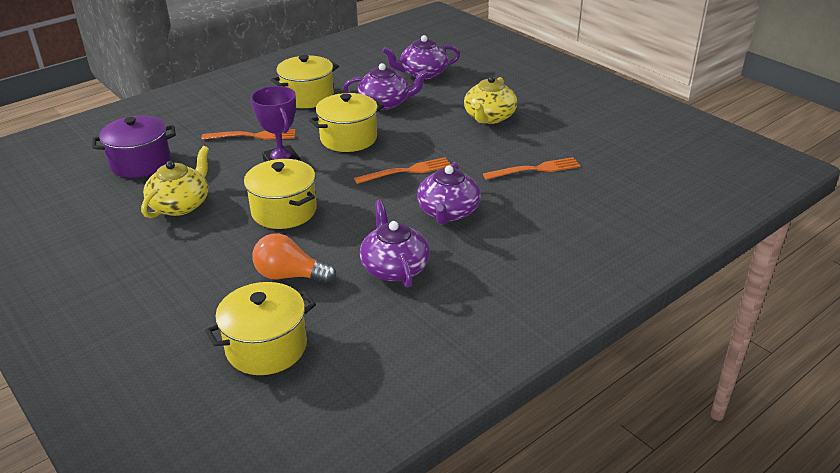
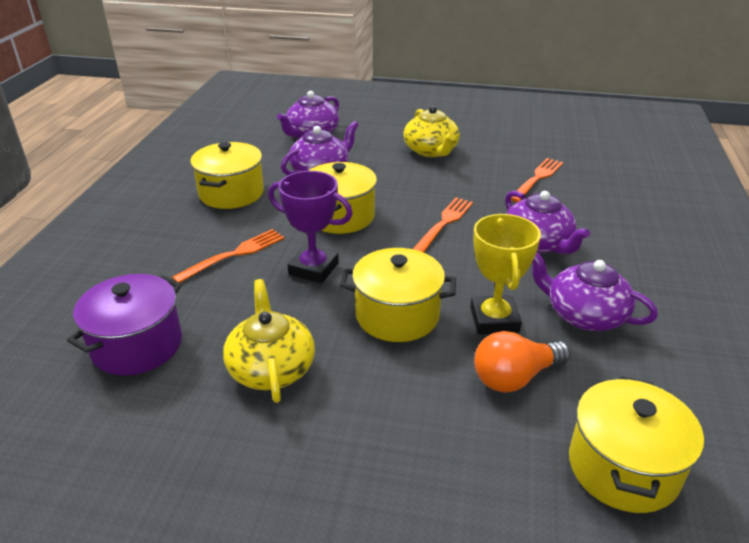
camera: 40 degrees left, 0 degrees up
(334, 241) = (494, 320): none -> yellow trophy

